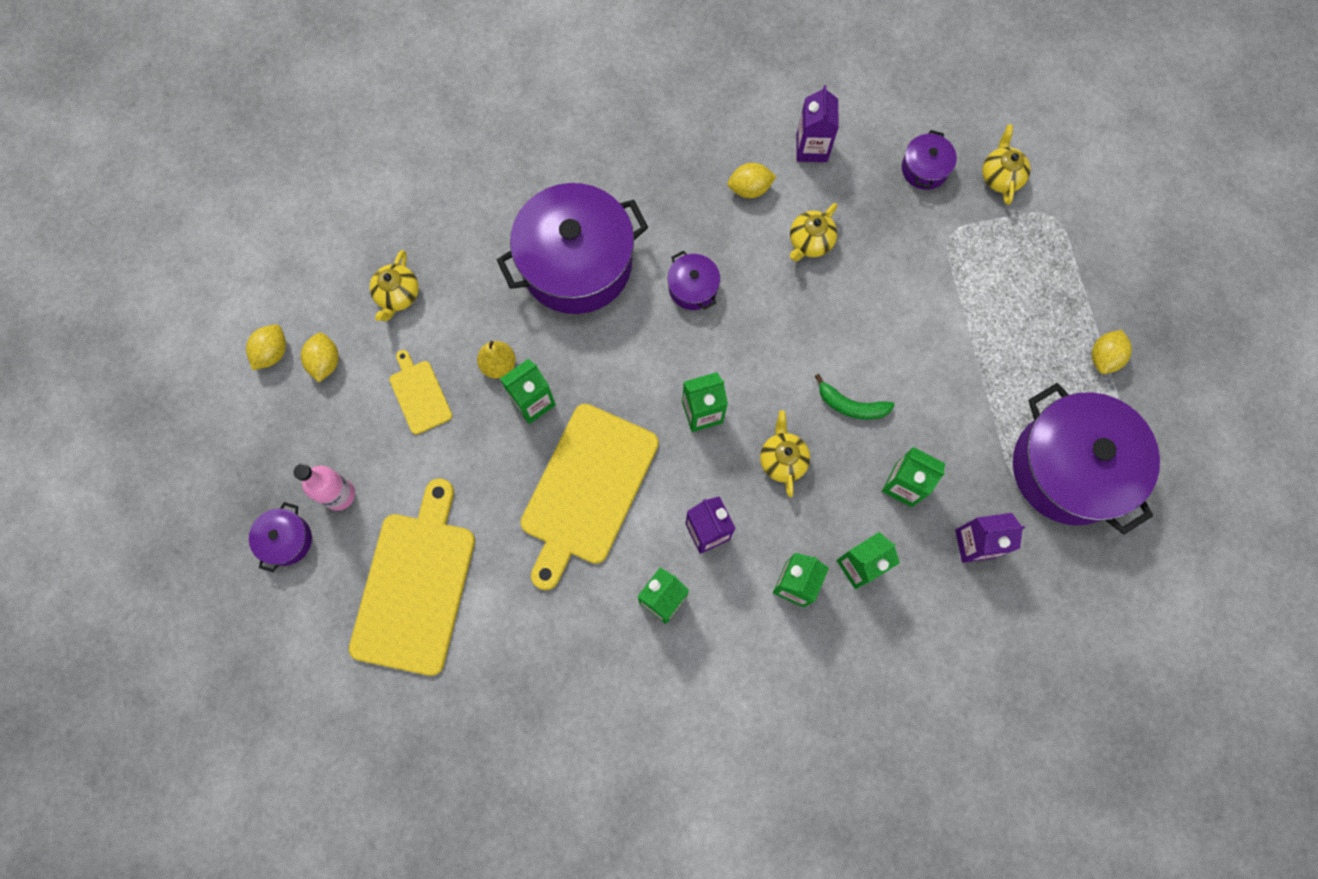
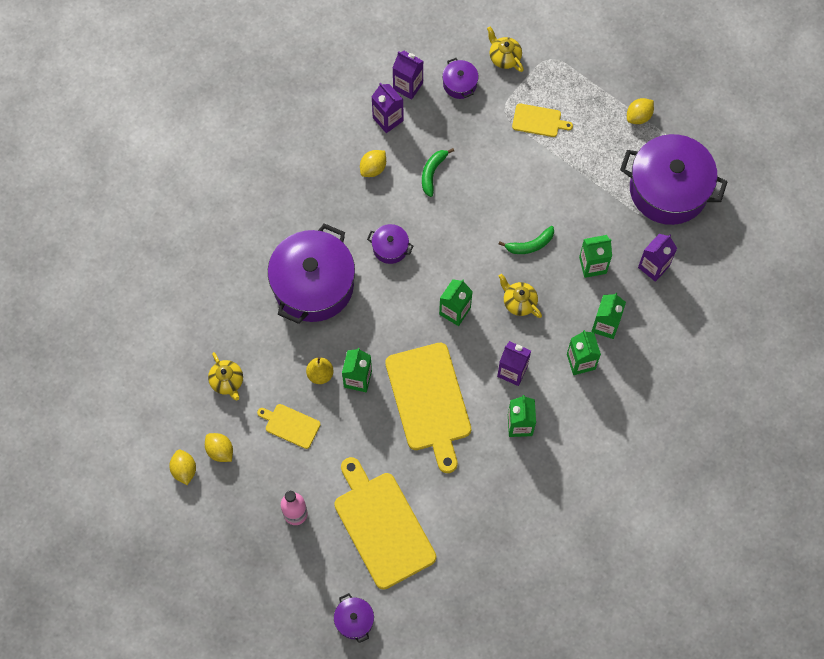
camera: 40 degrees left, 5 degrees down
(286, 540) = (288, 561): purple pot -> purple pot (354, 620)
(810, 242) = (432, 173): yellow teapot -> green banana
(864, 129) = (408, 86): none -> purple carton
(980, 275) = (538, 121): none -> yellow cutting board
(1104, 357) = (638, 116): yellow lemon -> yellow lemon turned 60 degrees clockwise

